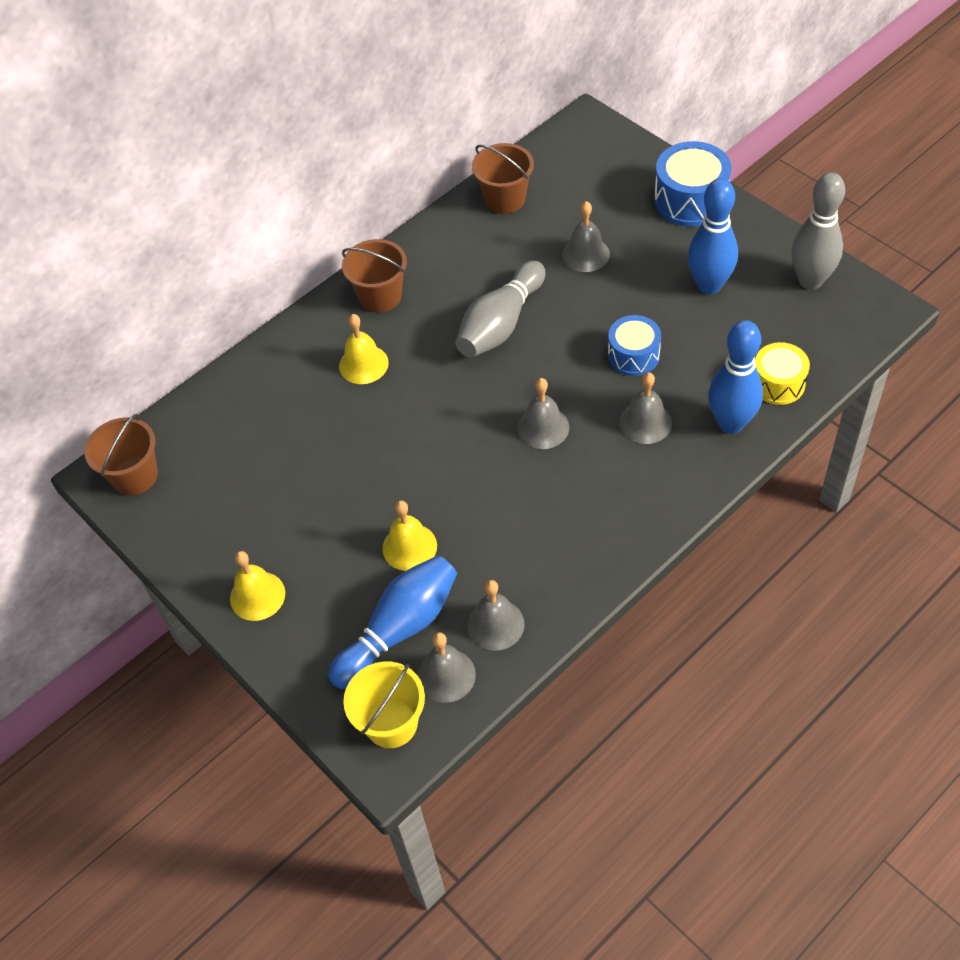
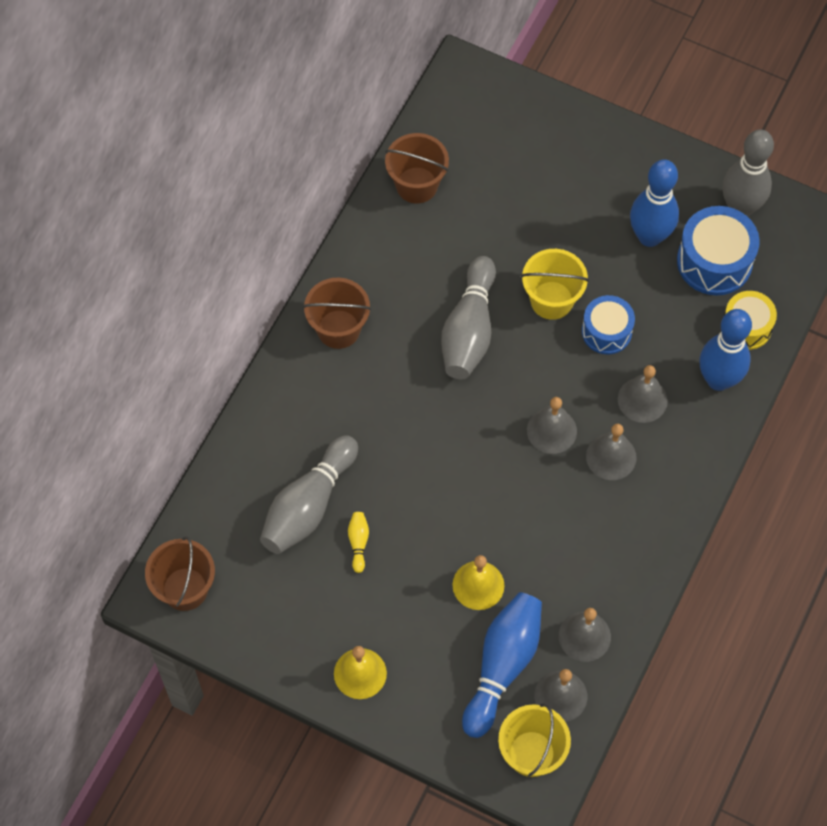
camera: 25 degrees left, 10 degrees up
(282, 434) = (308, 505): none -> grey bowling pin
(312, 478) = (358, 543): none -> yellow bowling pin
(363, 364) = (354, 409): yellow bell -> none
(585, 254) = (520, 230): grey bell -> grey bell (611, 456)
(591, 317) = (551, 300): none -> yellow bucket
(690, 200) = (599, 143): blue drum -> blue drum (714, 261)

